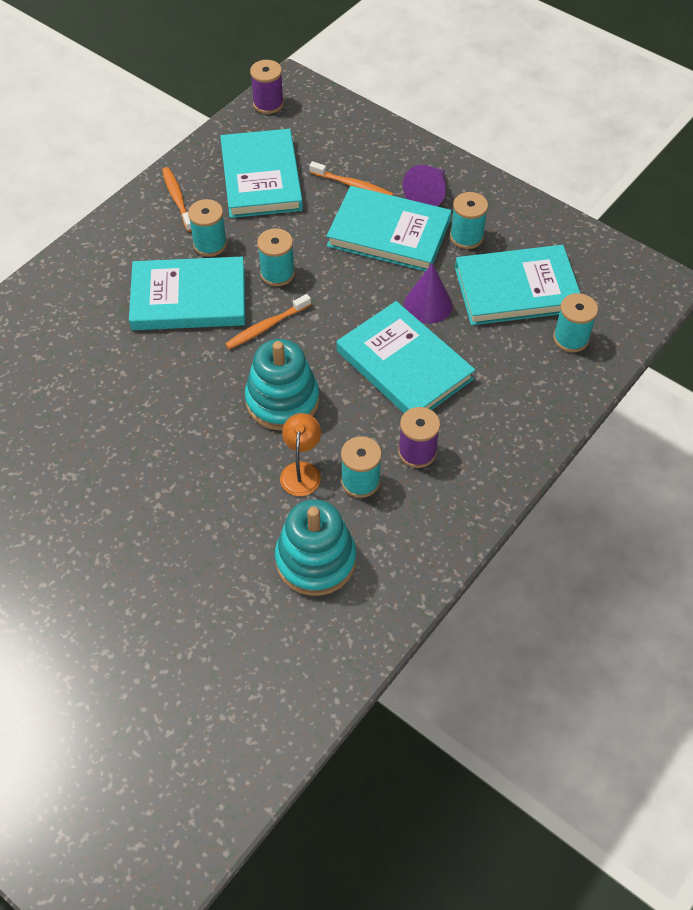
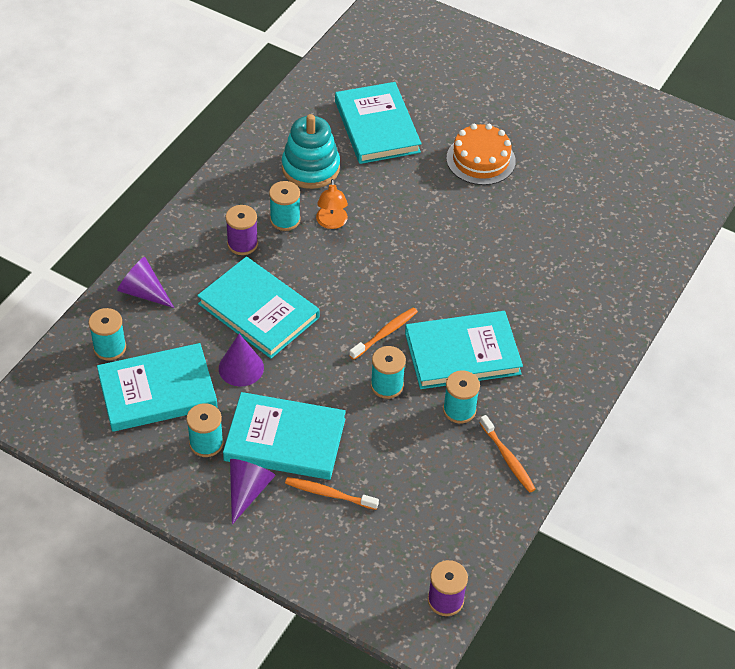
camera: 170 degrees right, 5 degrees down
(78, 551) = (481, 159): none -> orange cake
(261, 177) = (428, 494): turquoise book -> turquoise book (377, 126)
(282, 400) = (357, 273): turquoise stacking toy -> none
(537, 400) = (143, 292): none -> purple cone

